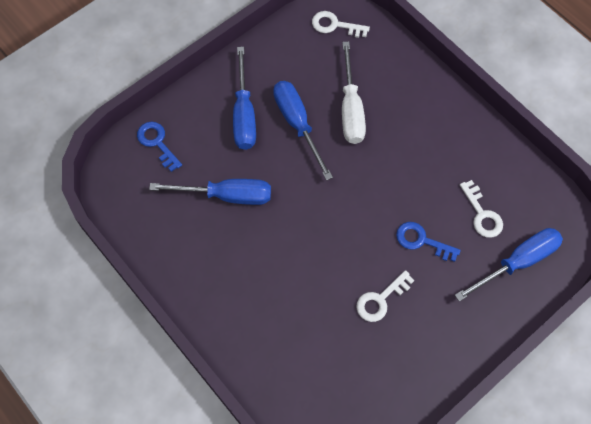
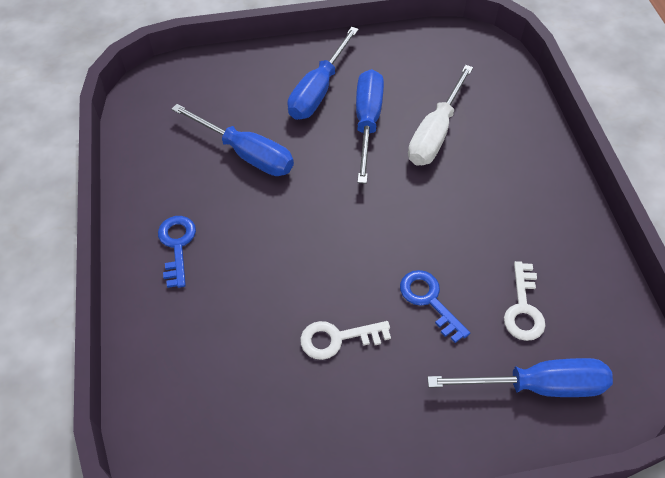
camera: 30 degrees right, 10 degrees down
(157, 143) = (215, 78): blue key -> blue key (177, 245)
(335, 25) = (470, 53): white key -> none

